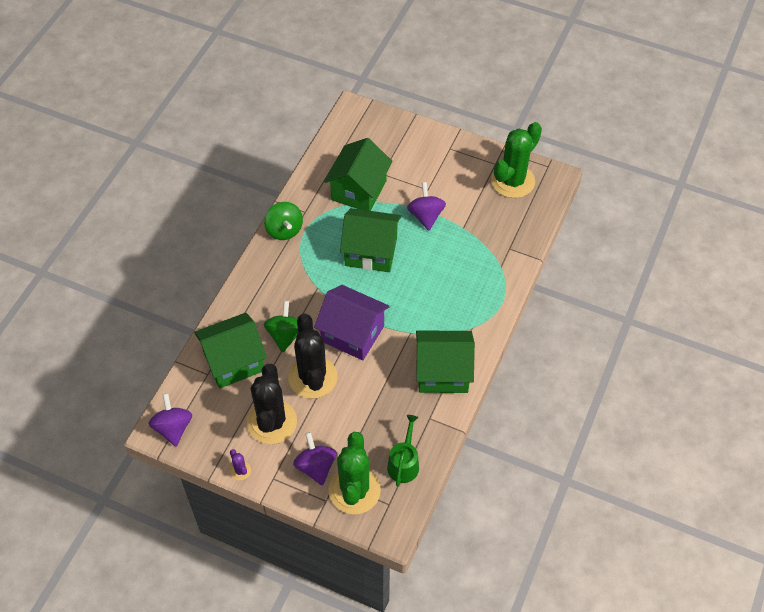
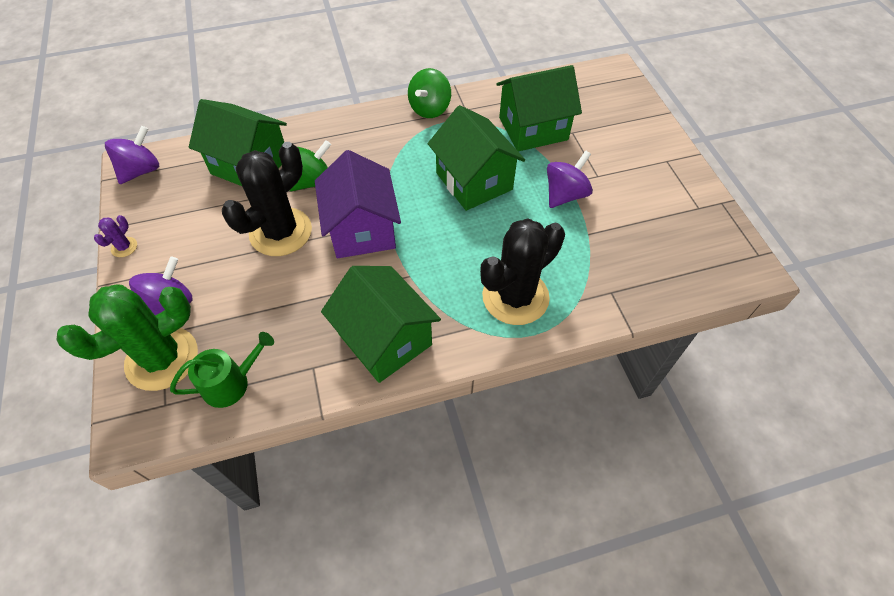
camera: 50 degrees right, 0 degrees up
(272, 422) = (201, 234): black cactus -> black cactus (515, 297)
(512, 181) = (698, 237): green cactus -> none

